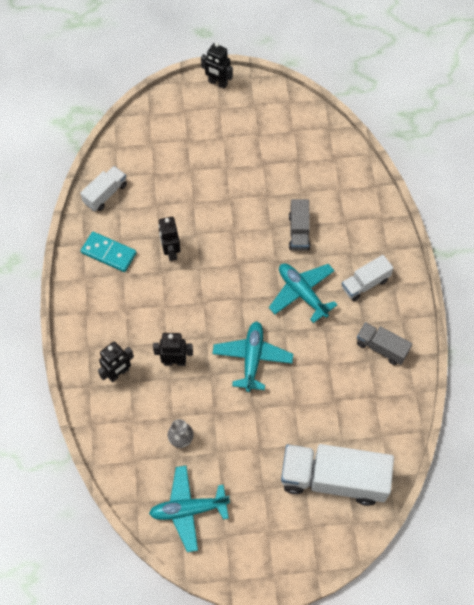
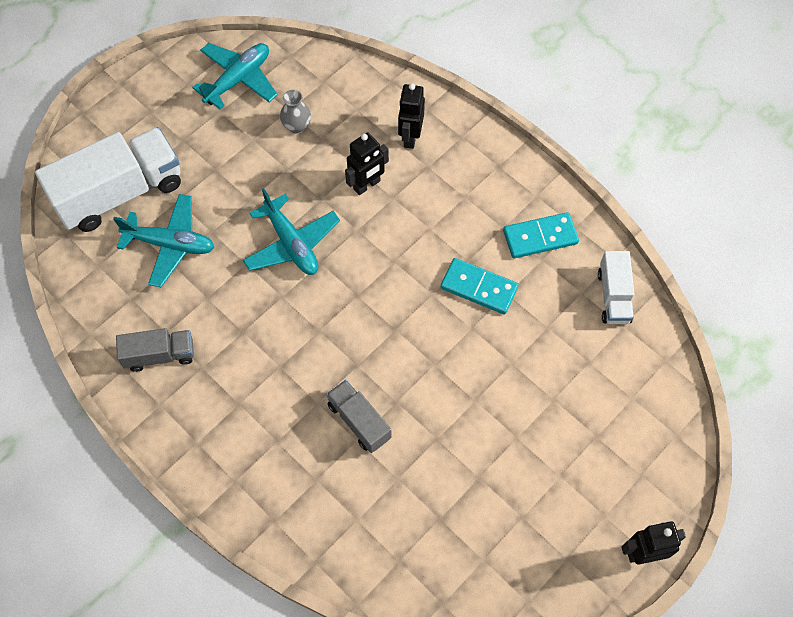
camera: 140 degrees right, 0 degrees up
(171, 251) = (478, 288): black robot -> turquoise domino
(302, 293) = (295, 350): turquoise plane -> turquoise plane (170, 244)
(365, 283) = (231, 416): white truck -> none

